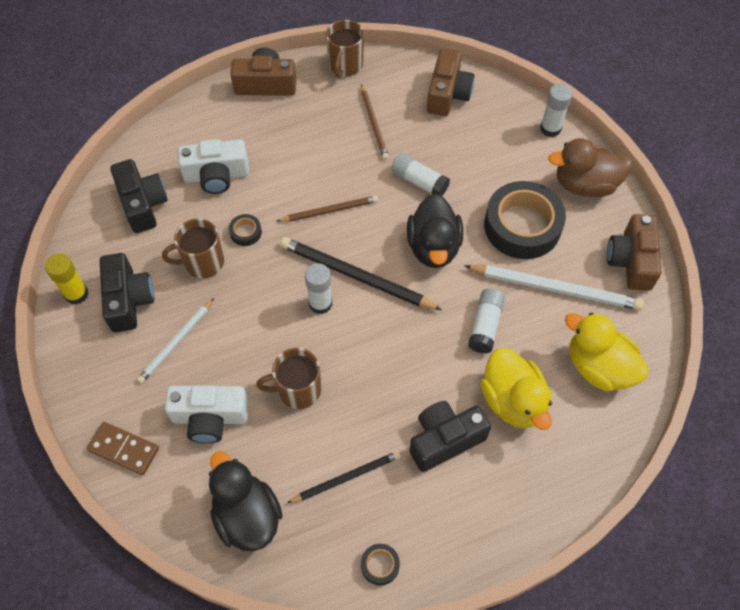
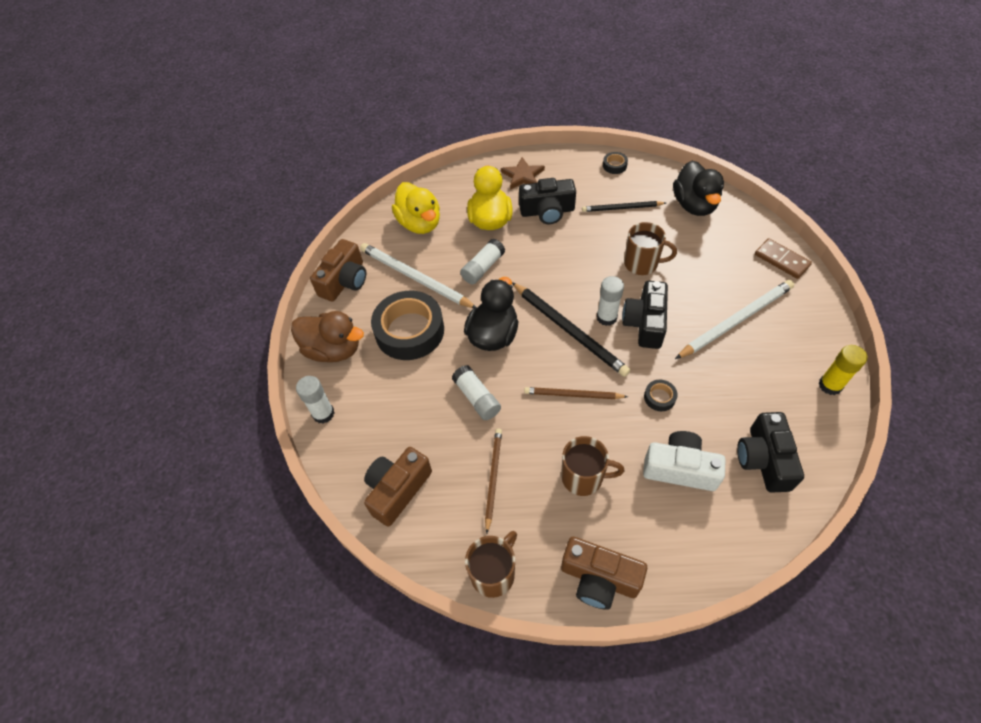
camera: 155 degrees left, 5 degrees down
(128, 300) = (778, 366): black camera -> black camera (645, 323)
(176, 342) = (736, 320): white pencil -> white pencil, size x1.64
(203, 262) = (705, 380): brown mug -> brown mug (583, 477)
(210, 417) = (713, 263): white camera -> none
(506, 498) = (523, 176): none -> brown star

